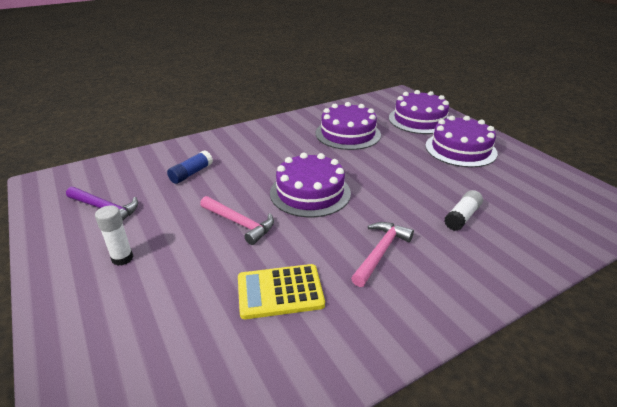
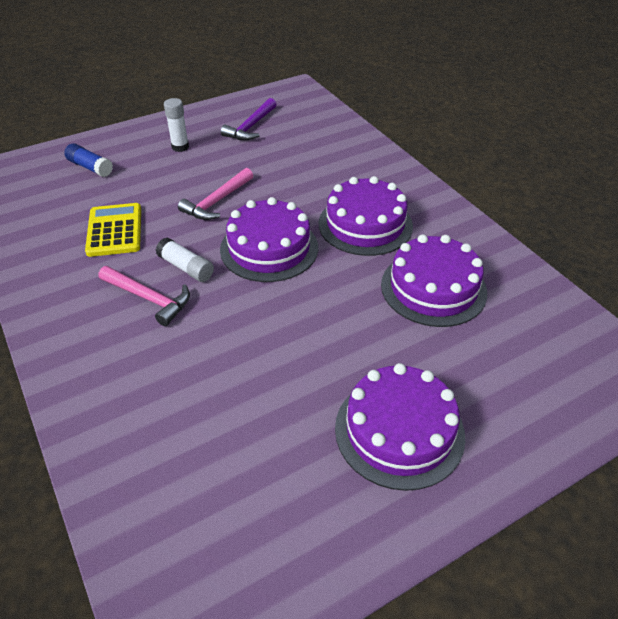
camera: 90 degrees right, 10 degrees up
(191, 173) = (312, 163): blue glue stick -> blue glue stick (90, 167)
(419, 120) = (514, 390): purple cake -> purple cake (365, 224)
(462, 217) = (200, 386): white glue stick -> white glue stick (186, 267)

